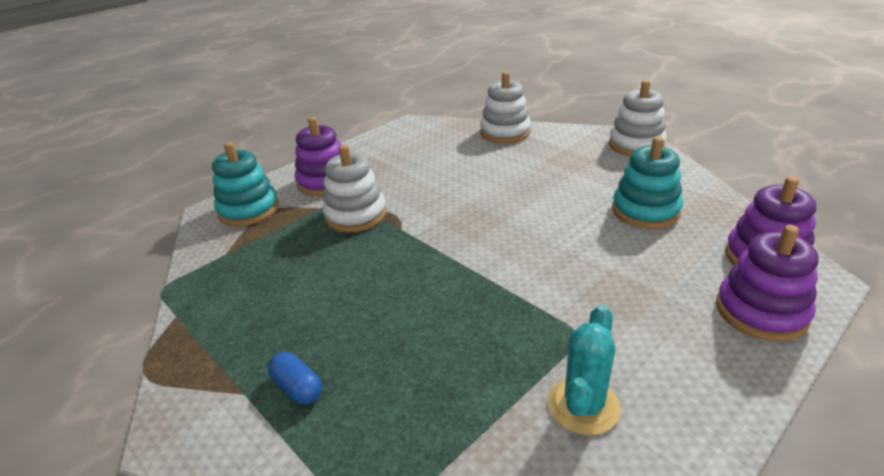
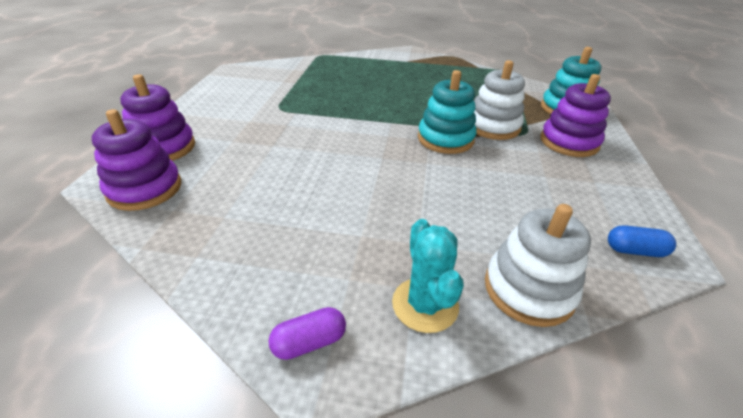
camera: 140 degrees right, 5 degrees up
(297, 387) = (387, 66): blue capsule -> blue capsule (634, 250)
(583, 406) = (264, 89): turquoise cactus -> turquoise cactus (425, 304)
(636, 145) = (309, 342): white stacking toy -> purple capsule
(645, 211) = (260, 205): turquoise stacking toy -> turquoise stacking toy (445, 139)

